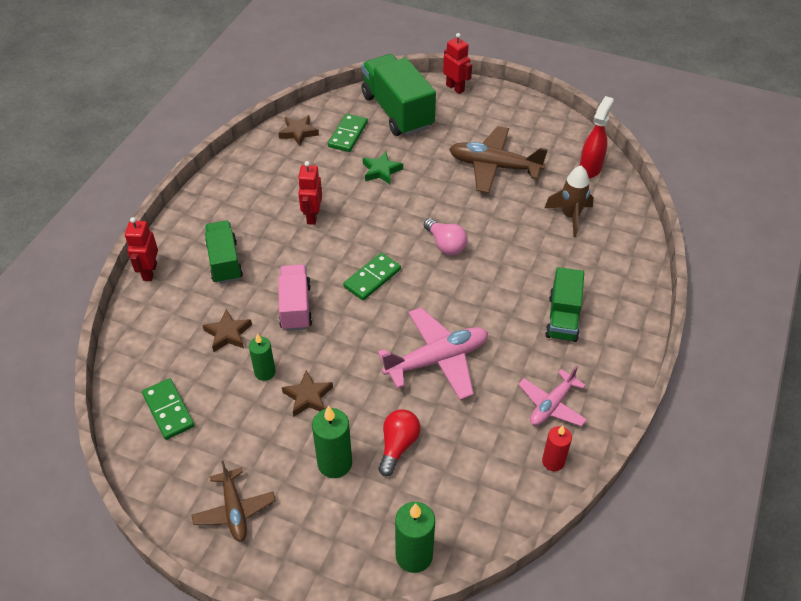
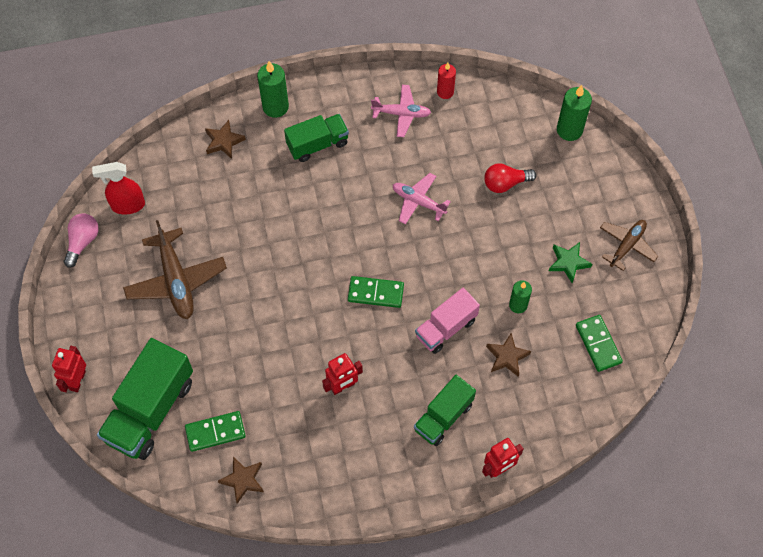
camera: 125 degrees left, 15 degrees up
(168, 410) = (598, 344): green domino -> green domino turned 45 degrees counterclockwise
(308, 397) = (514, 262): brown star -> brown star (224, 141)
(335, 463) = (548, 211): green candle -> green candle (275, 107)
(381, 171) = (246, 369): green star -> green star (568, 263)
(437, 360) = (418, 202): pink plane -> pink plane, size x0.63
(445, 245) = (300, 263): pink light bulb -> pink light bulb (82, 242)
(570, 216) = (201, 191): brown rocket -> none

